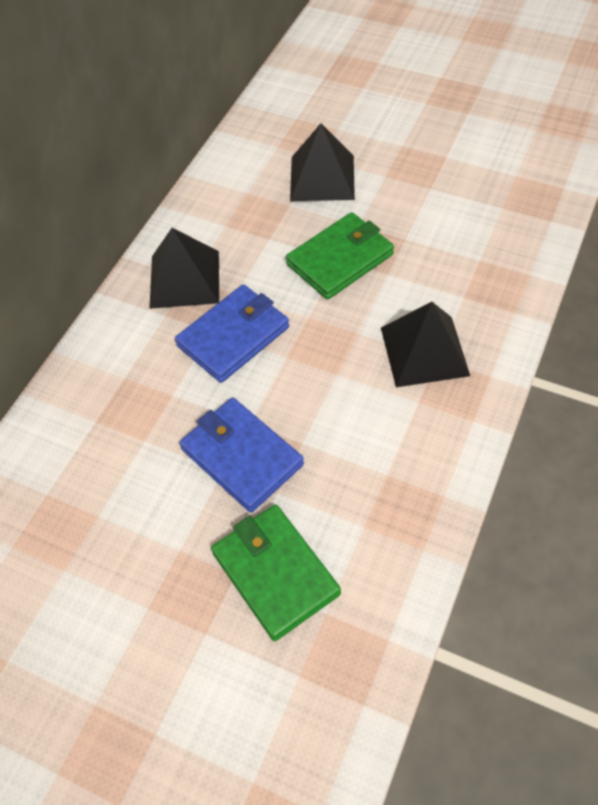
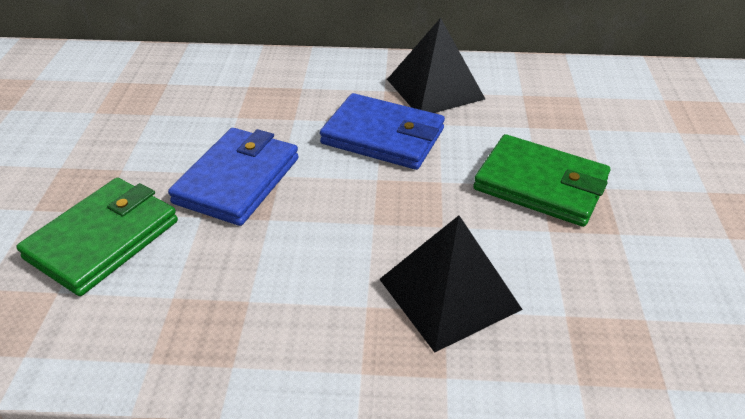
camera: 65 degrees right, 15 degrees down
(322, 177) = (651, 141): black pyramid -> none

